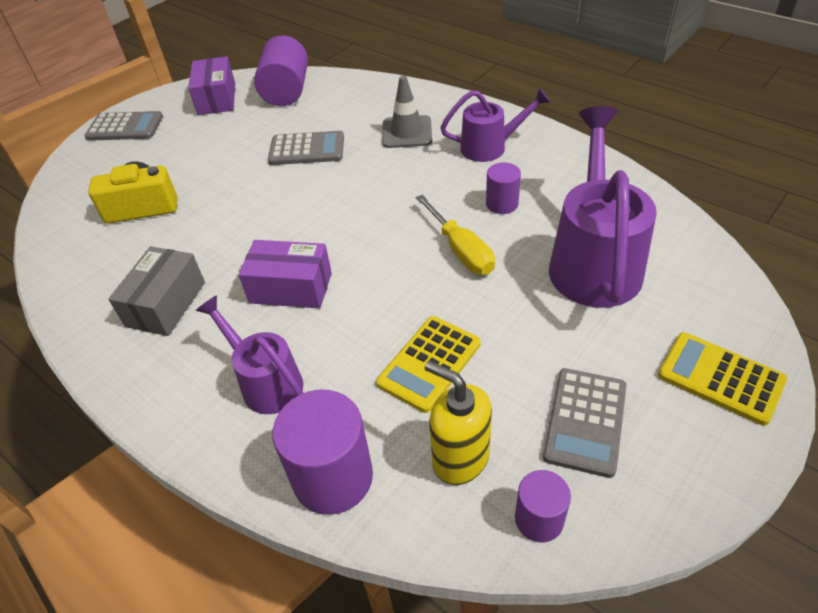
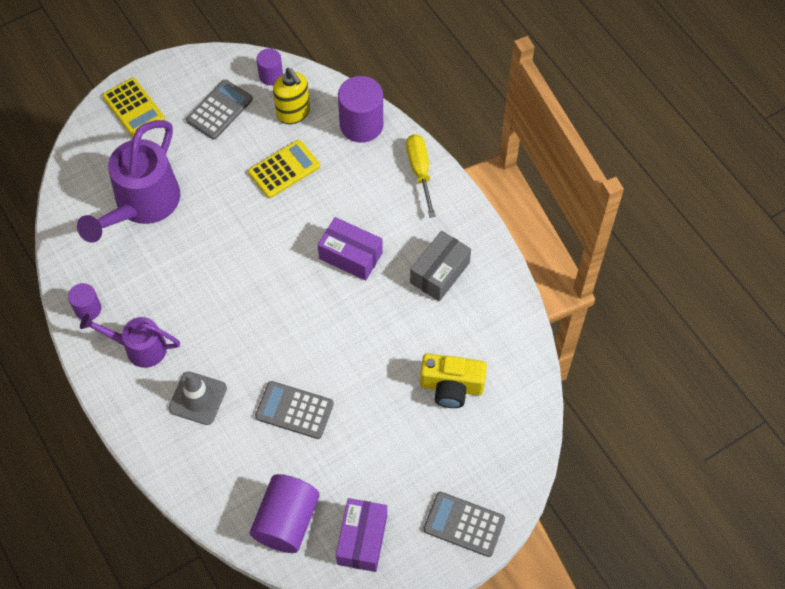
camera: 165 degrees left, 15 degrees up
(266, 382) = (383, 190): purple watering can -> none
(460, 250) = (222, 246): yellow screwdriver -> yellow screwdriver (420, 172)
(502, 204) = (169, 279): purple cylinder -> purple cylinder (88, 309)

